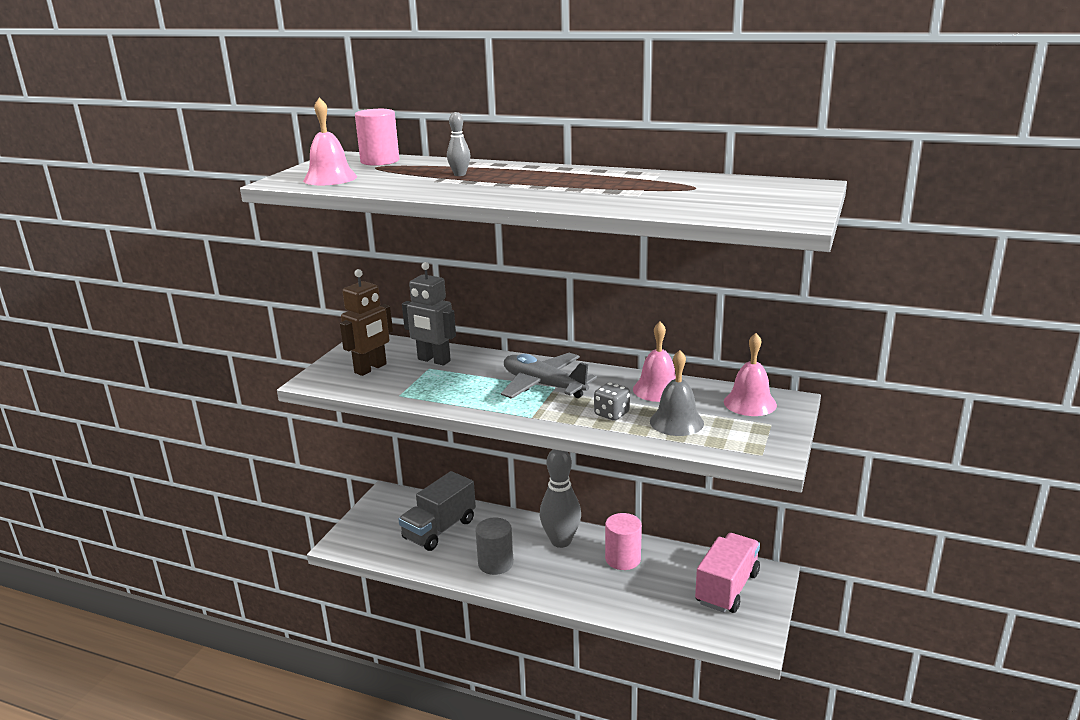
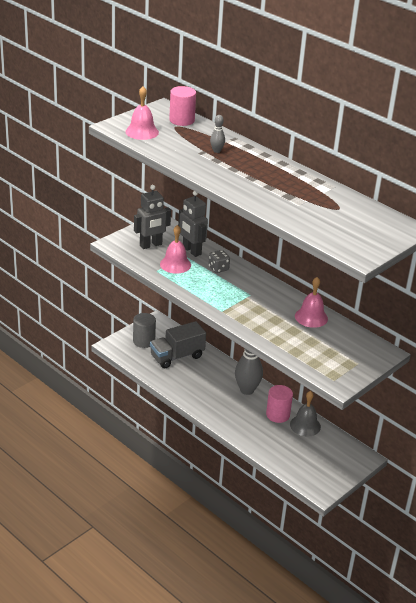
camera: 20 degrees right, 10 degrees up
(371, 368) = (151, 245): brown robot -> grey robot
(495, 563) = (198, 390): grey cylinder -> grey cylinder (144, 341)
(543, 385) = (244, 291): grey plane -> none
(611, 414) = (269, 325): grey dice -> grey dice (218, 268)
(676, 422) = (303, 343): grey bell -> grey bell (305, 425)
(727, 588) = (329, 455): pink truck -> none
(750, 403) = (359, 345): pink bell -> pink bell (175, 264)

